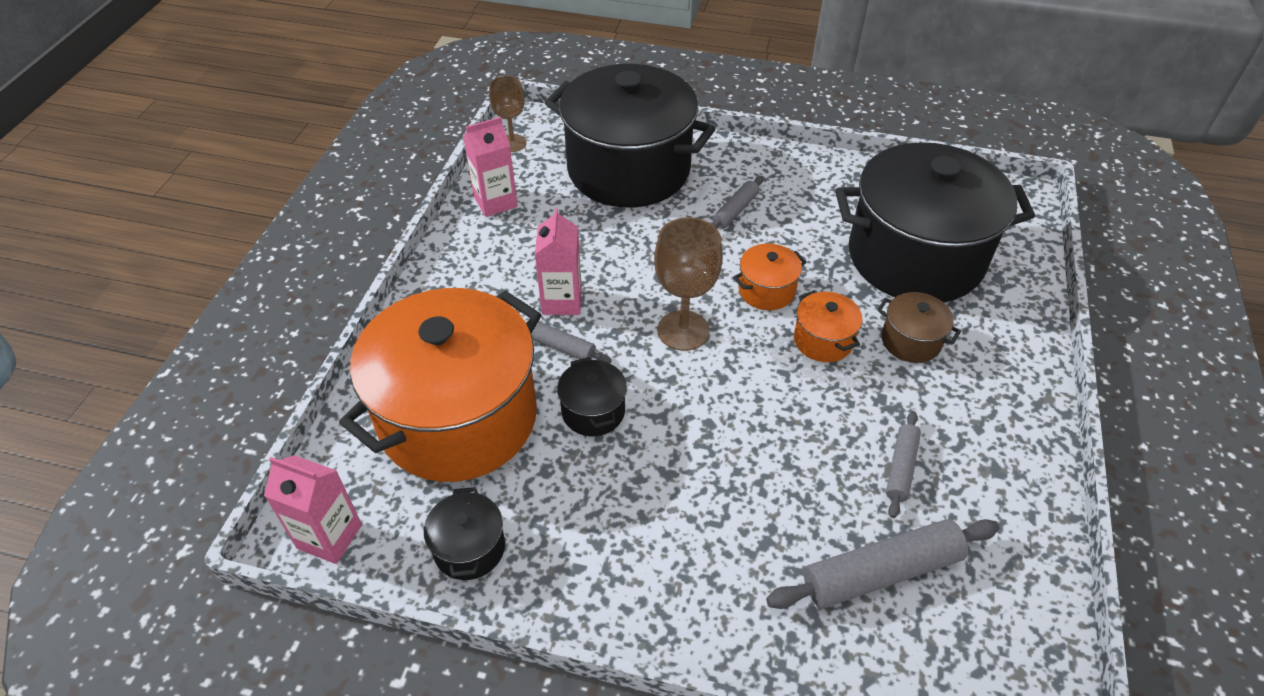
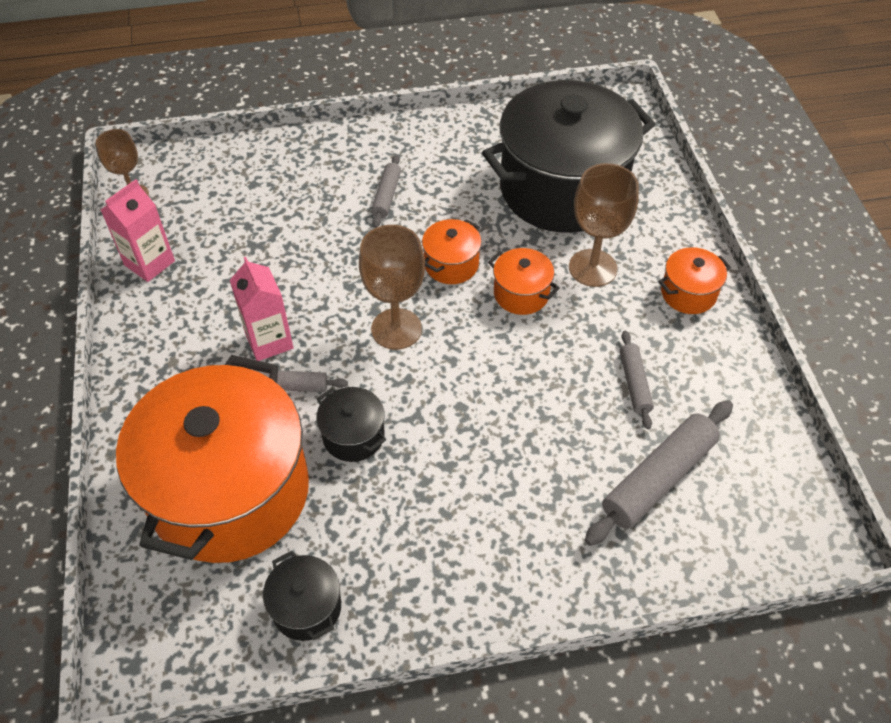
camera: 25 degrees left, 5 degrees up
(329, 536) = (167, 655): pink carton -> none
(628, 170) = (266, 187): black pot -> none
(910, 341) = (592, 268): brown pot -> brown goblet
(1005, 400) = (688, 293): none -> orange pot

